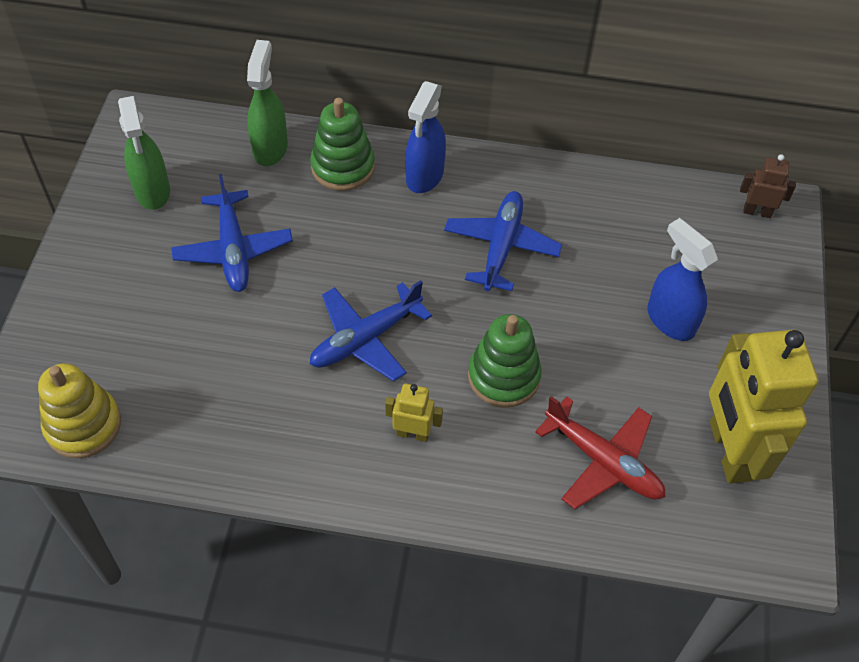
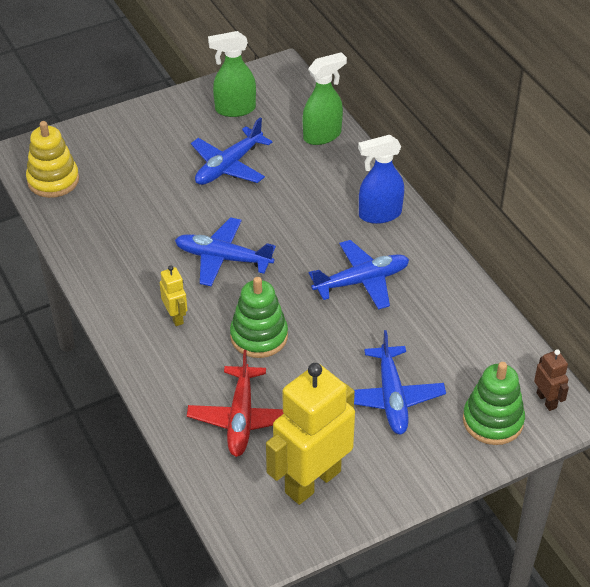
camera: 55 degrees right, 10 degrees down
(152, 191) = (234, 109): green spray bottle -> green spray bottle turned 45 degrees clockwise
(343, 167) = (344, 174): green stacking toy -> green stacking toy (493, 421)
(670, 320) = (391, 398): blue spray bottle -> blue plane

